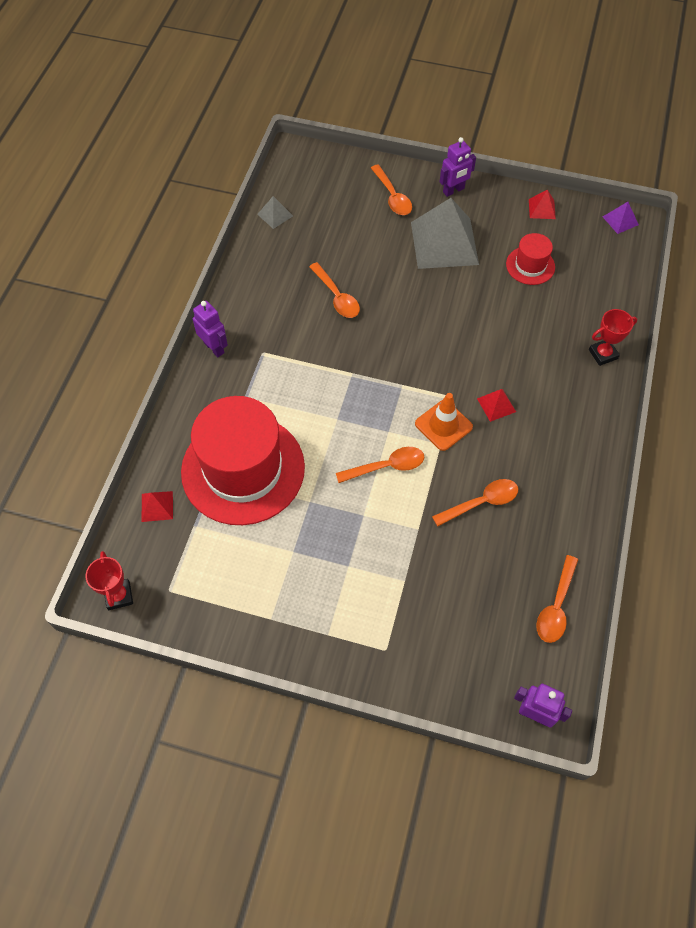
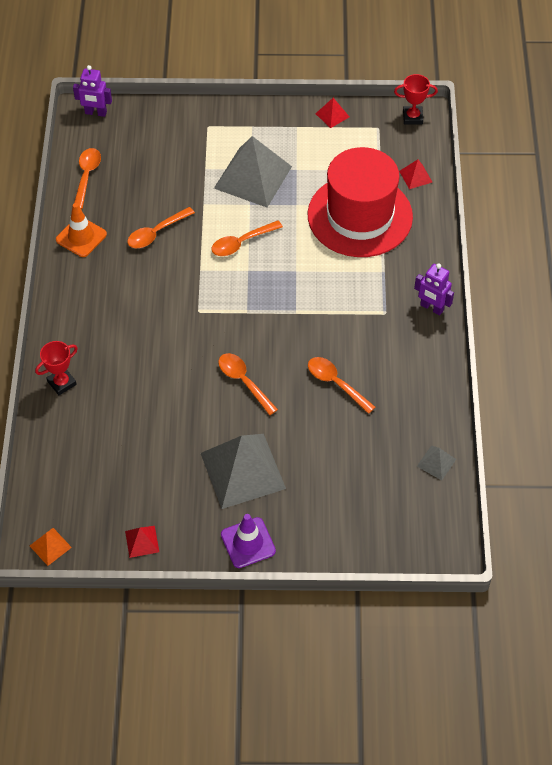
camera: 165 degrees right, 5 degrees down
(119, 596) = (412, 117): red trophy -> red trophy turned 60 degrees counterclockwise
(349, 553) = (253, 177): none -> grey pyramid
(392, 196) = (315, 517): orange spoon -> orange spoon (244, 382)
(443, 425) = (201, 285): orange traffic cone -> orange traffic cone (81, 237)
(453, 190) = (248, 543): purple robot -> purple traffic cone
(496, 405) = (157, 313): red pyramid -> red pyramid (332, 115)
(530, 265) = (145, 464): red hat -> none
(620, 220) = (50, 546): purple pyramid -> orange pyramid

